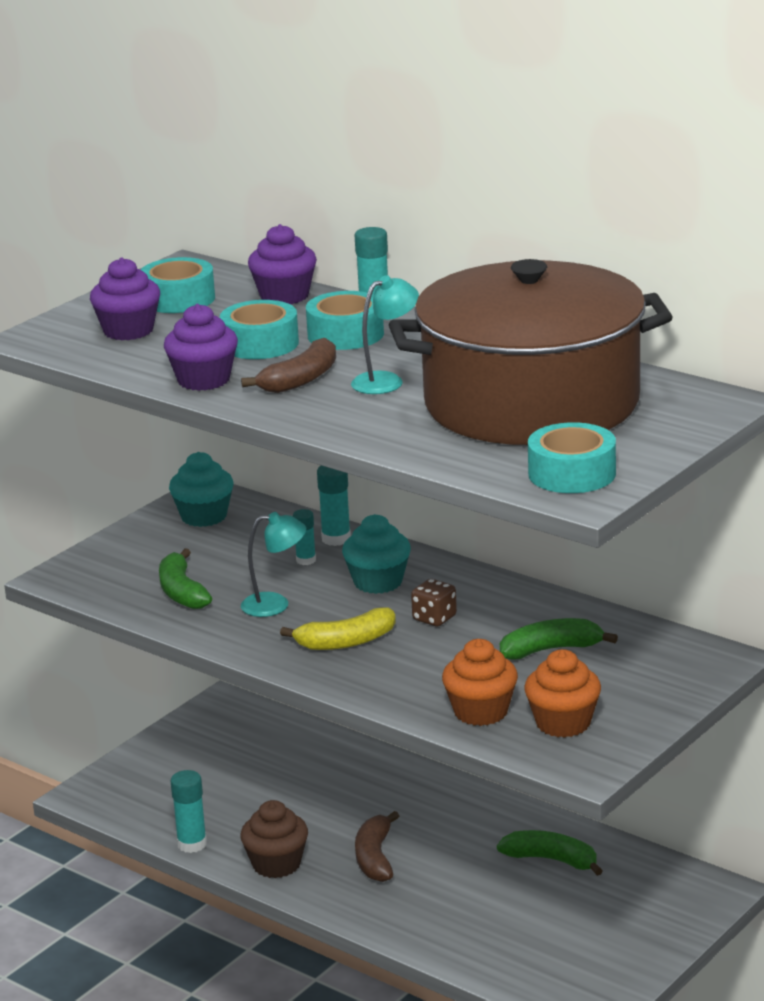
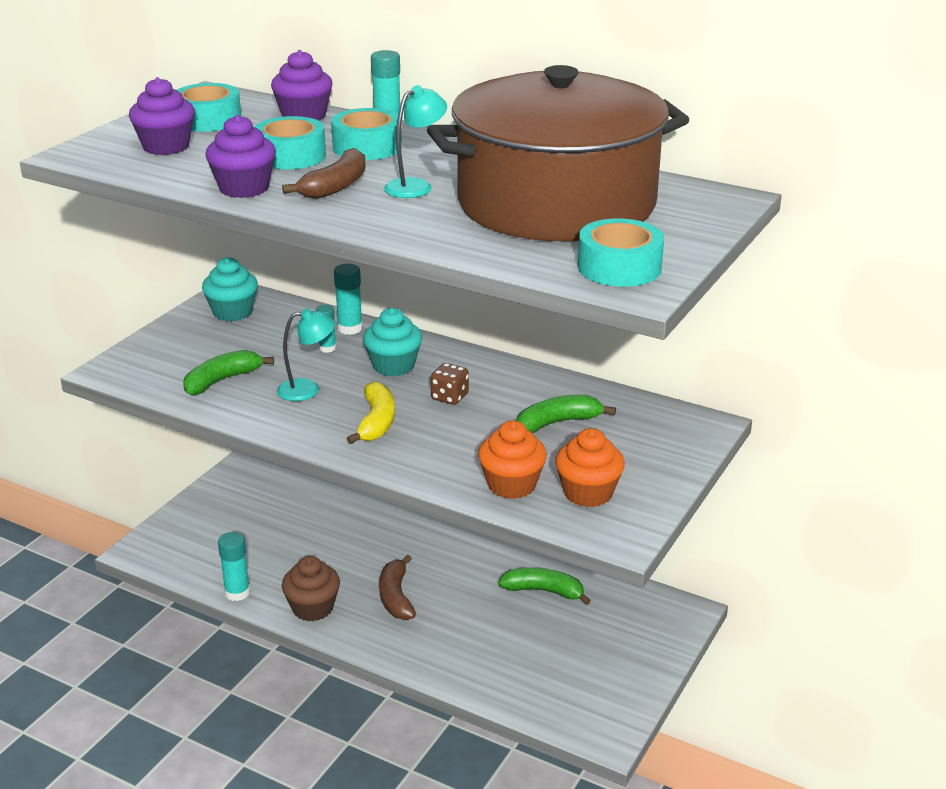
camera: 10 degrees left, 5 degrees up
(182, 592) = (222, 380): green banana -> green banana turned 75 degrees clockwise
(346, 642) = (376, 422): yellow banana -> yellow banana turned 60 degrees counterclockwise

